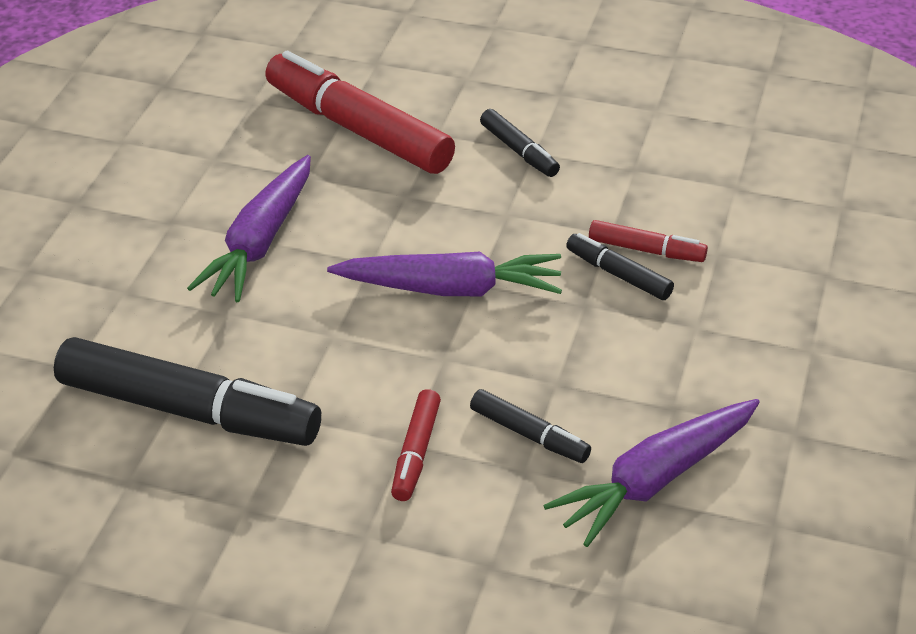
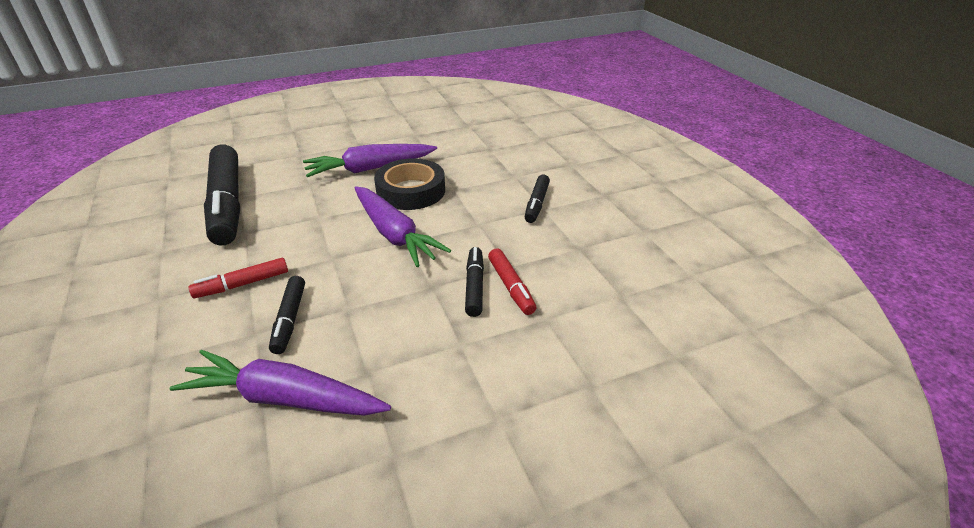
camera: 50 degrees right, 5 degrees down
(358, 129) = (486, 155): red marker -> none
(366, 232) = (411, 191): none -> black tape

